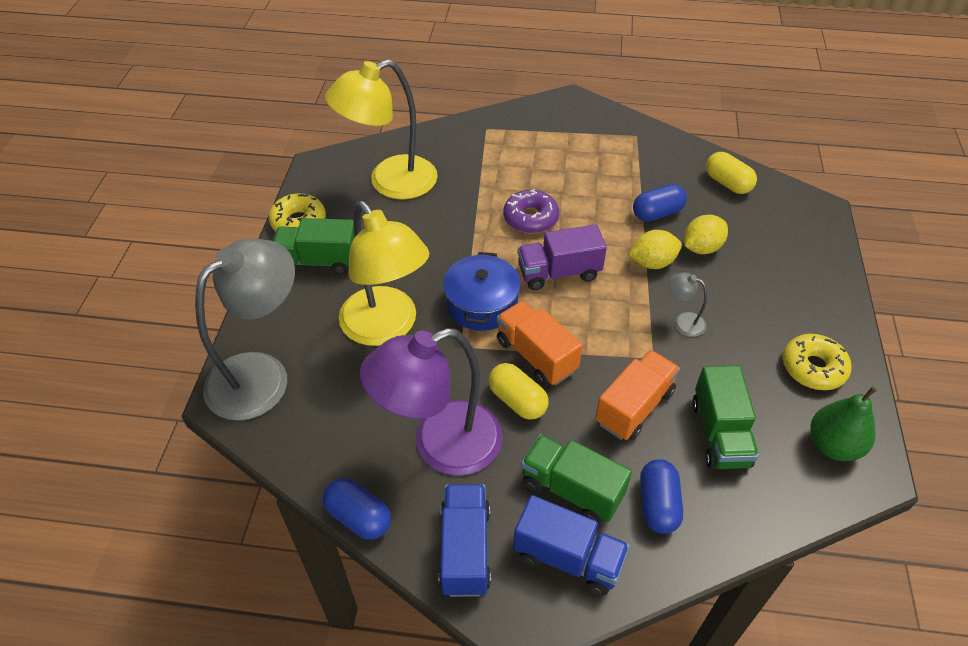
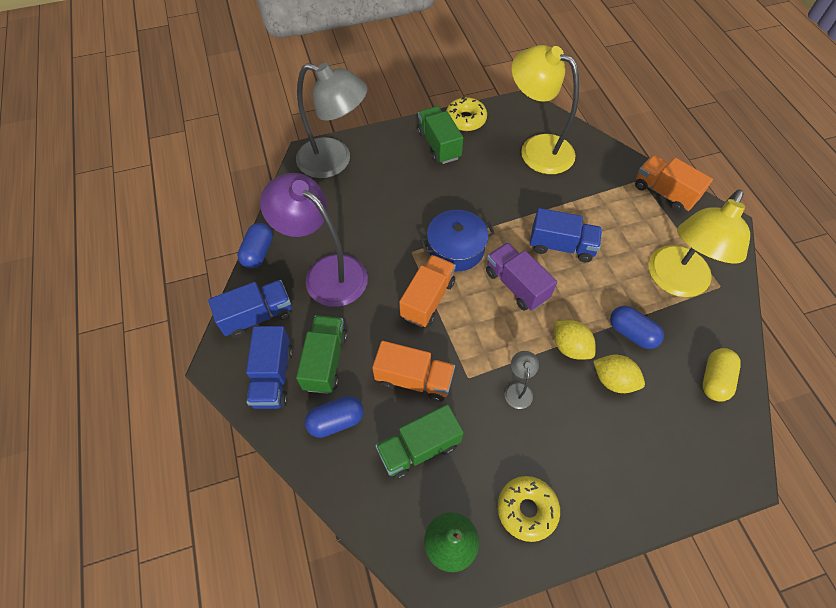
camera: 65 degrees right, 10 degrees up
(386, 328) = (404, 204): yellow lamp -> yellow lamp (674, 282)
(512, 121) = (664, 193): none -> orange truck
(517, 401) = (382, 302): yellow capsule -> none
(530, 218) = (561, 246): purple donut -> blue truck

